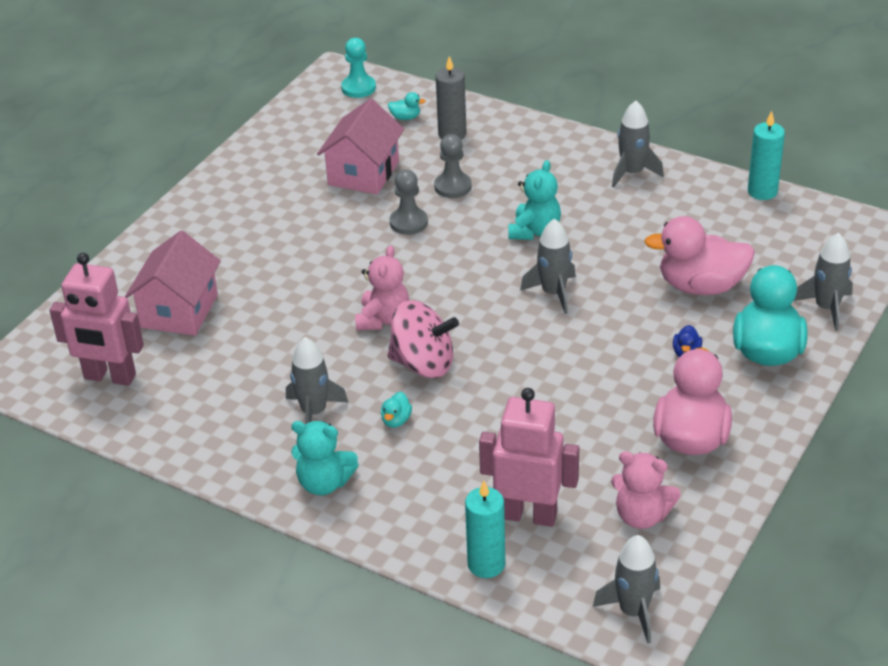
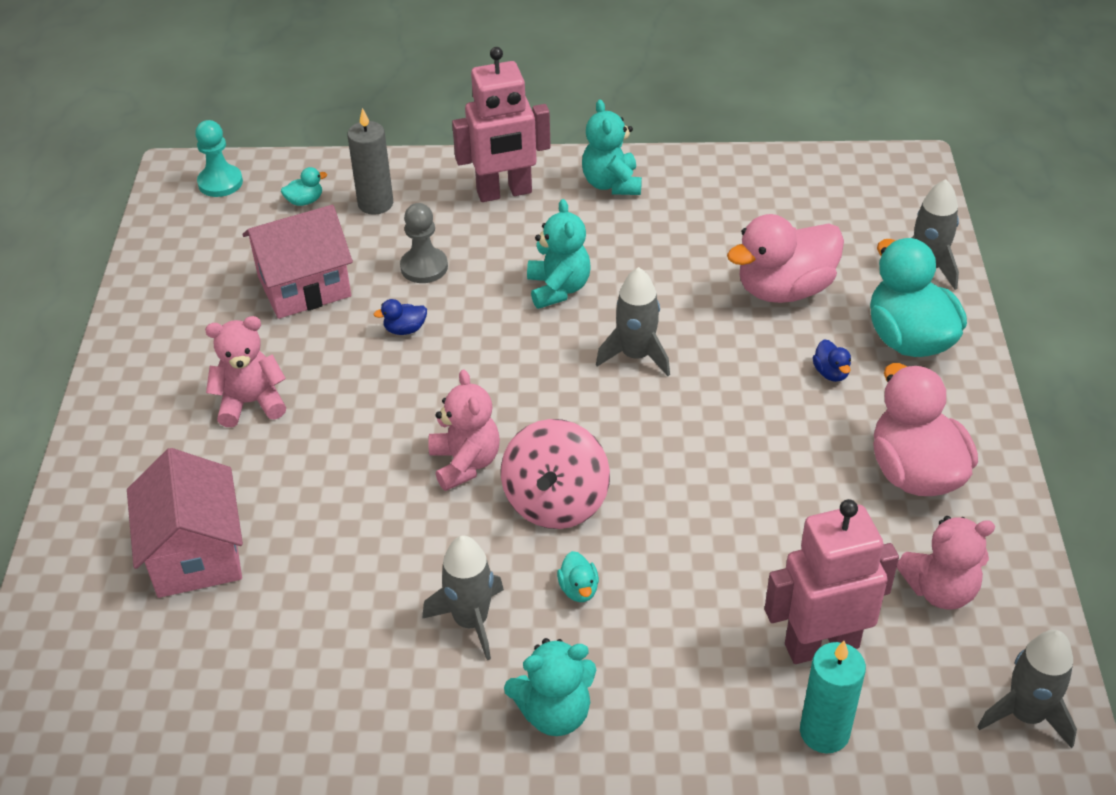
camera: 30 degrees left, 5 degrees up
(109, 377) = (164, 686): pink robot -> pink robot (504, 193)
(276, 234) = (251, 403): none -> pink teddy bear
(363, 173) = (304, 286): pink house -> pink house turned 75 degrees clockwise
(408, 222) = (405, 329): grey pawn -> blue duck
(423, 364) = (556, 502): pink spinning top -> pink spinning top turned 120 degrees clockwise
(632, 173) = (611, 184): grey rocket -> turquoise teddy bear
(762, 191) = (761, 160): turquoise candle -> none

